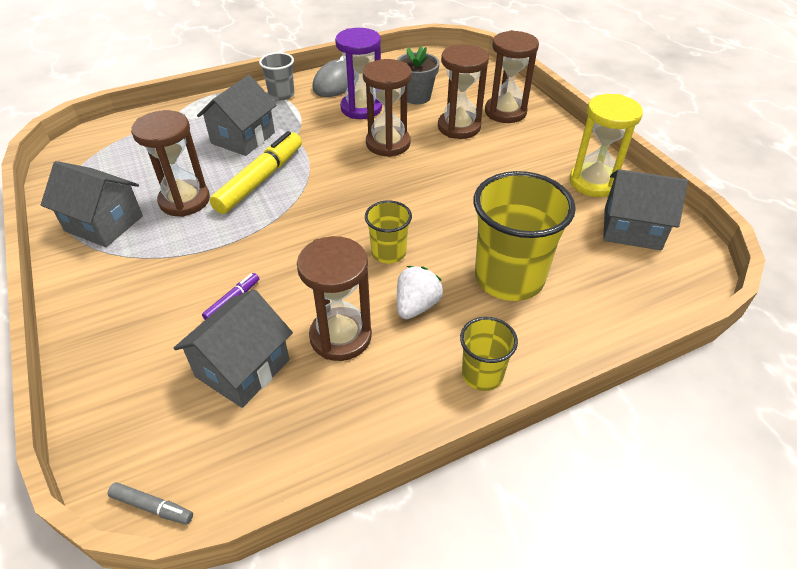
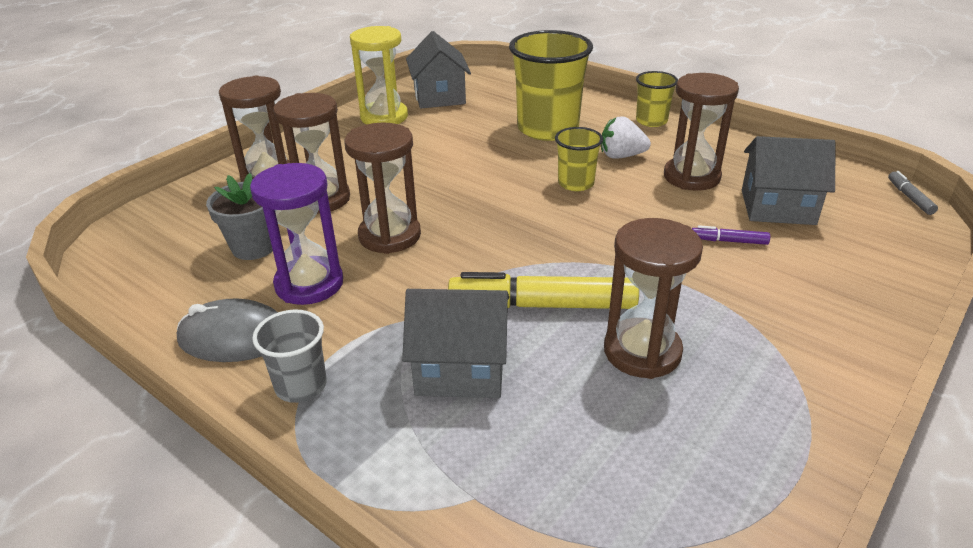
camera: 115 degrees left, 10 degrees down
(104, 223) = (759, 404): grey house -> none

